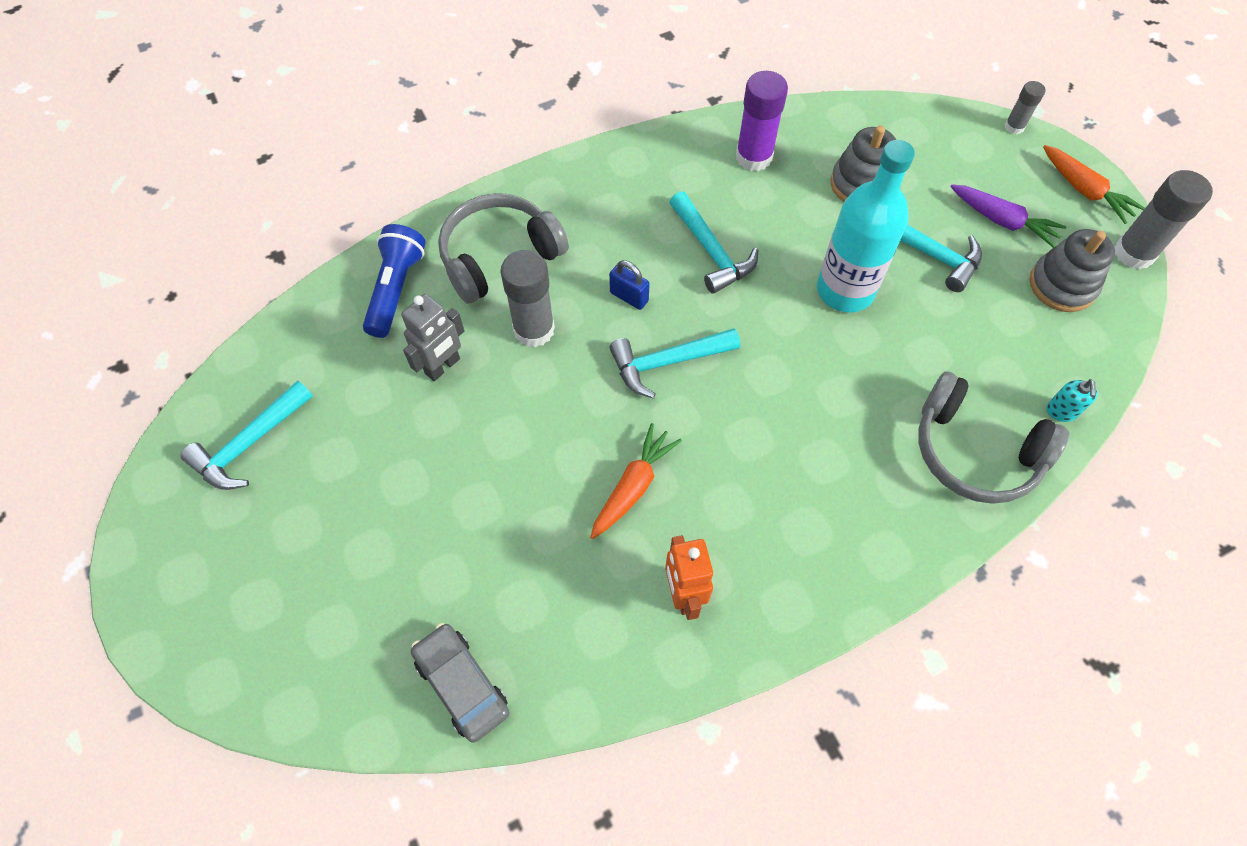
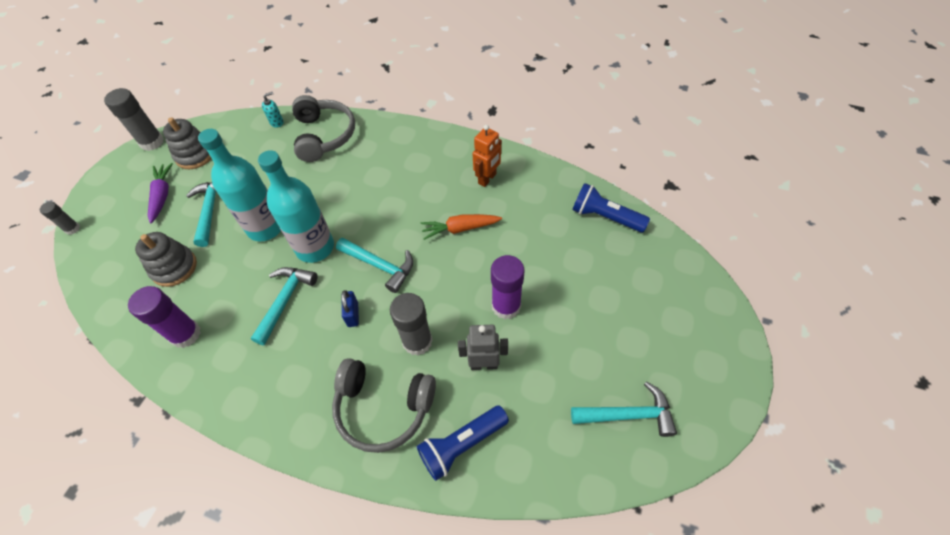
camera: 130 degrees left, 5 degrees down
(462, 684) = (605, 217): grey car -> blue flashlight
(478, 442) = (506, 306): none -> purple glue stick
(762, 318) = (315, 247): none -> turquoise bottle
(1084, 190) = (113, 177): orange carrot -> none

